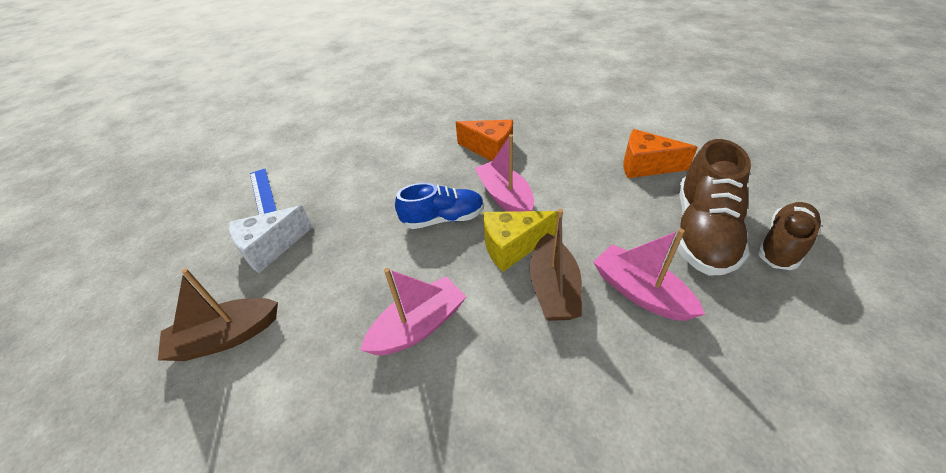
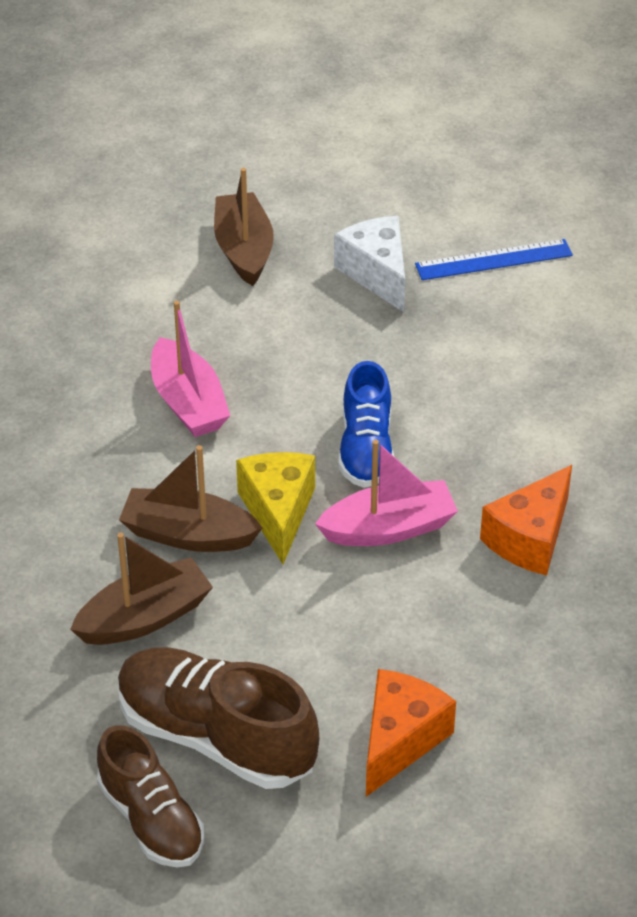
camera: 100 degrees right, 0 degrees up
(639, 292) = (145, 617): pink boat -> brown boat

